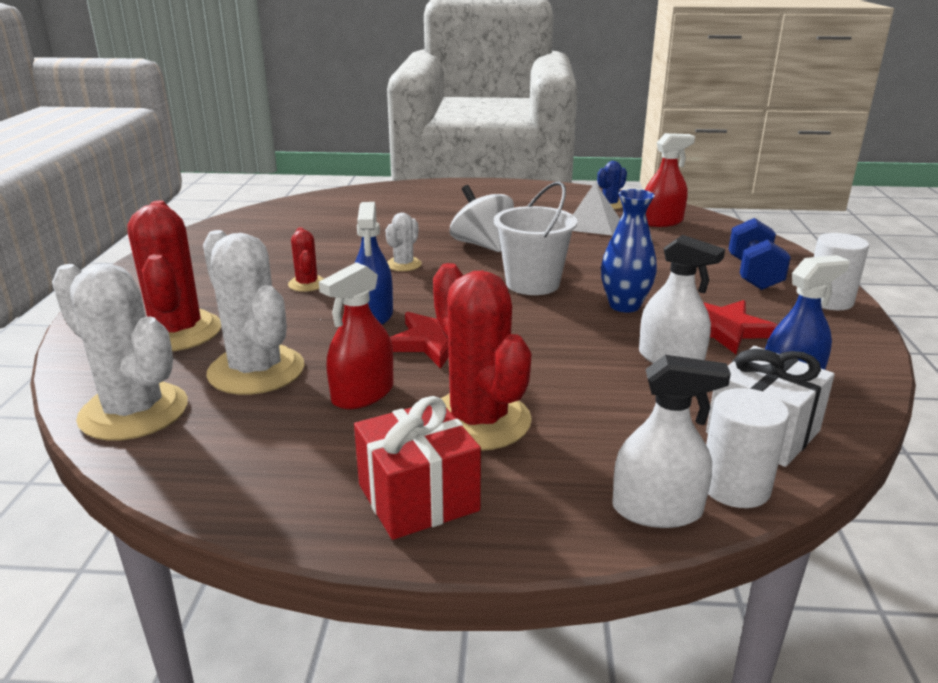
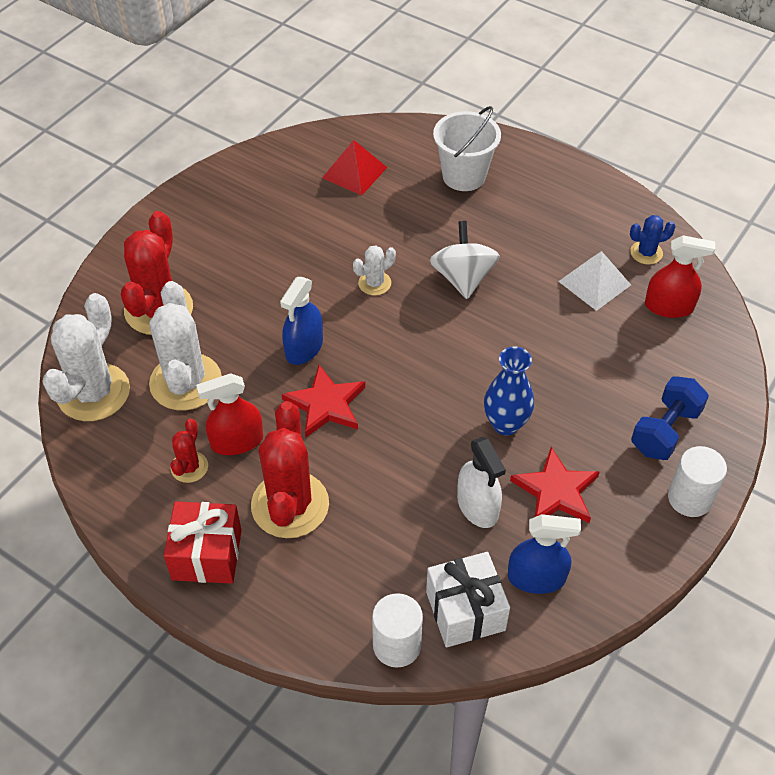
camera: 30 degrees right, 25 degrees up
(134, 412) = (93, 392): white cactus -> white cactus turned 45 degrees clockwise
(307, 284) = (282, 281): red cactus -> red cactus (189, 467)
(319, 218) = (354, 172): none -> red pyramid
(532, 284) = (457, 359): white bucket -> white bucket (464, 176)
(657, 510) = (332, 637): white spray bottle -> none

